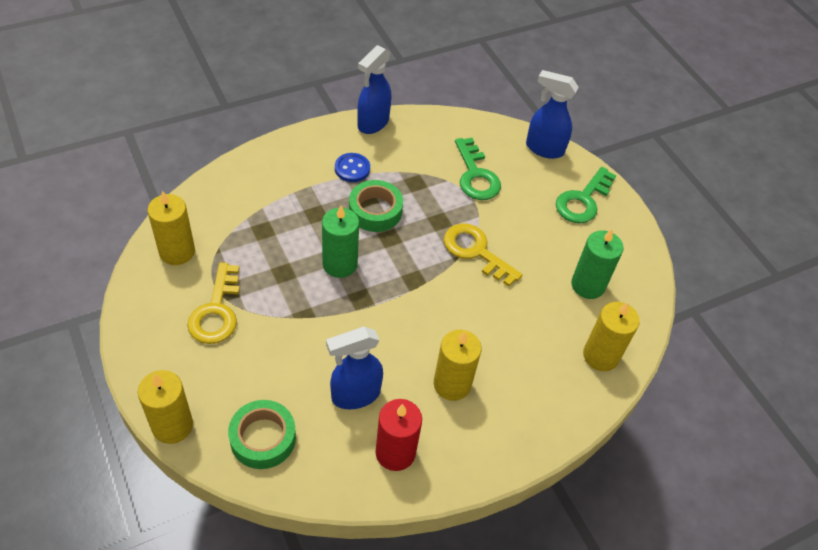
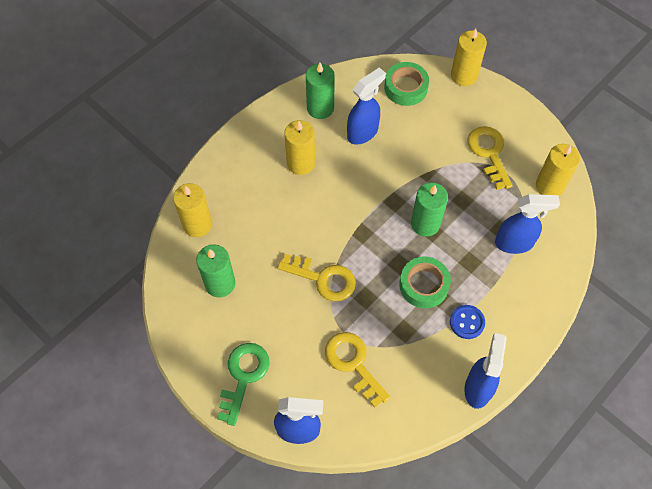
camera: 165 degrees right, 10 degrees up
(258, 213) = (514, 243): none -> blue spray bottle
(395, 452) = (320, 108): red candle -> green candle
(476, 175) = (353, 364): green key -> yellow key

